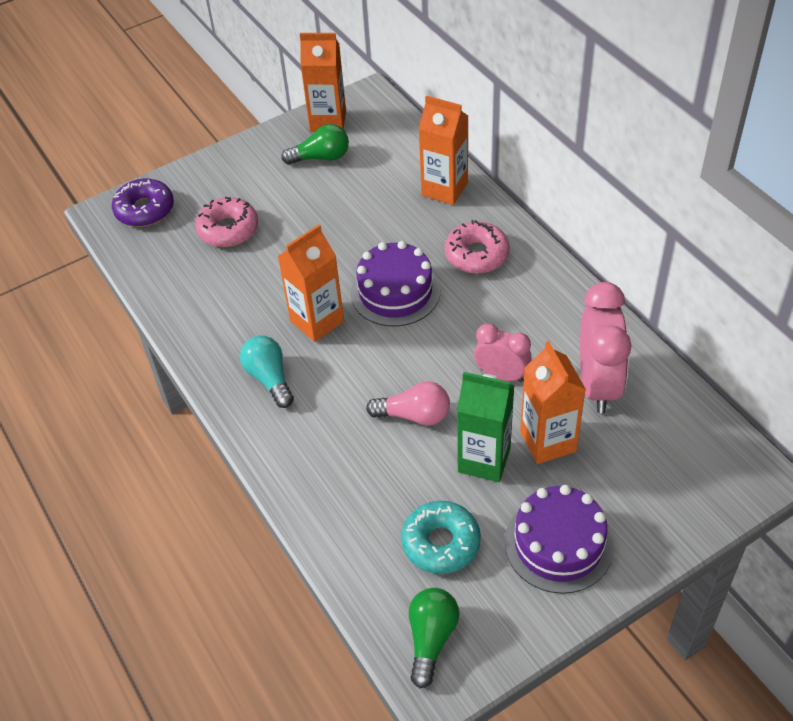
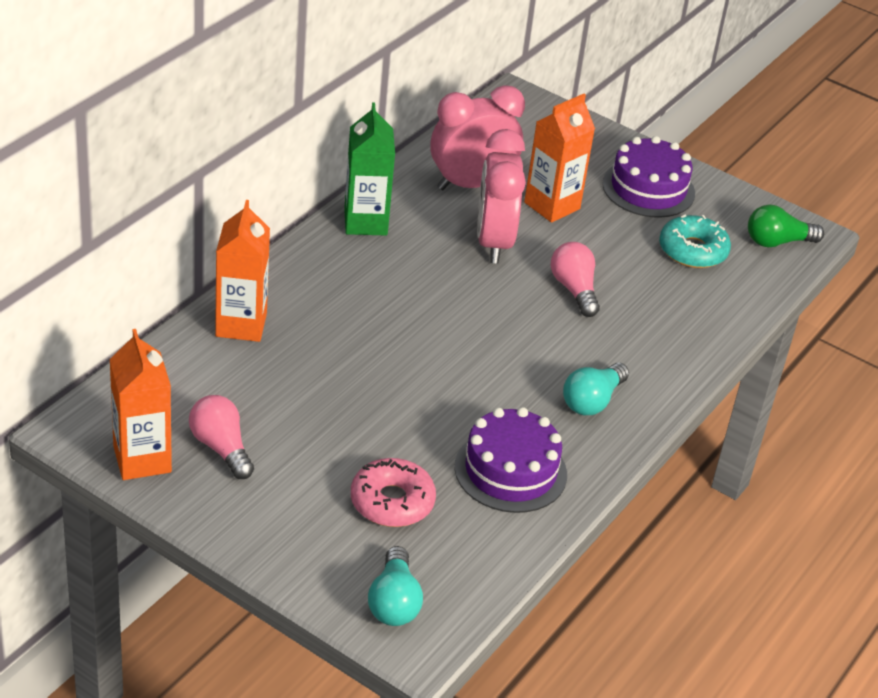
camera: 120 degrees left, 10 degrees down
(144, 210) = (394, 602): purple donut -> turquoise light bulb
(317, 321) = (496, 384): orange carton -> none
(321, 157) = (221, 448): green light bulb -> pink light bulb
(395, 292) = (423, 333): purple cake -> purple cake (510, 471)
(476, 255) = (339, 283): pink donut -> none
(484, 460) = (595, 239): green carton -> green carton (365, 222)
(501, 375) = (493, 242): pink clock -> pink clock, size x1.67

